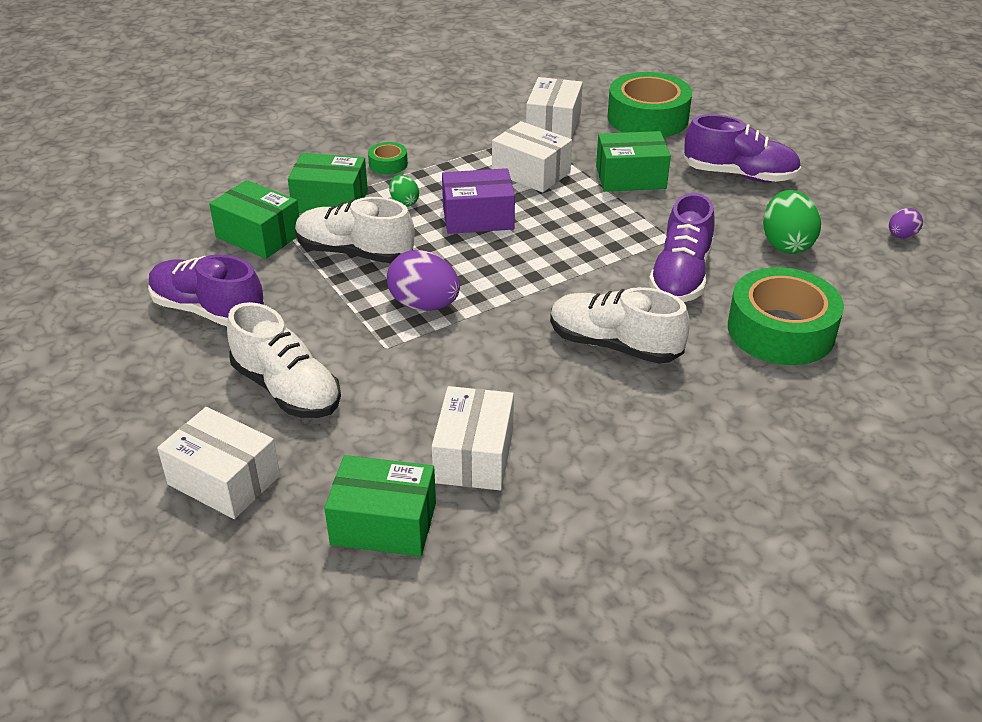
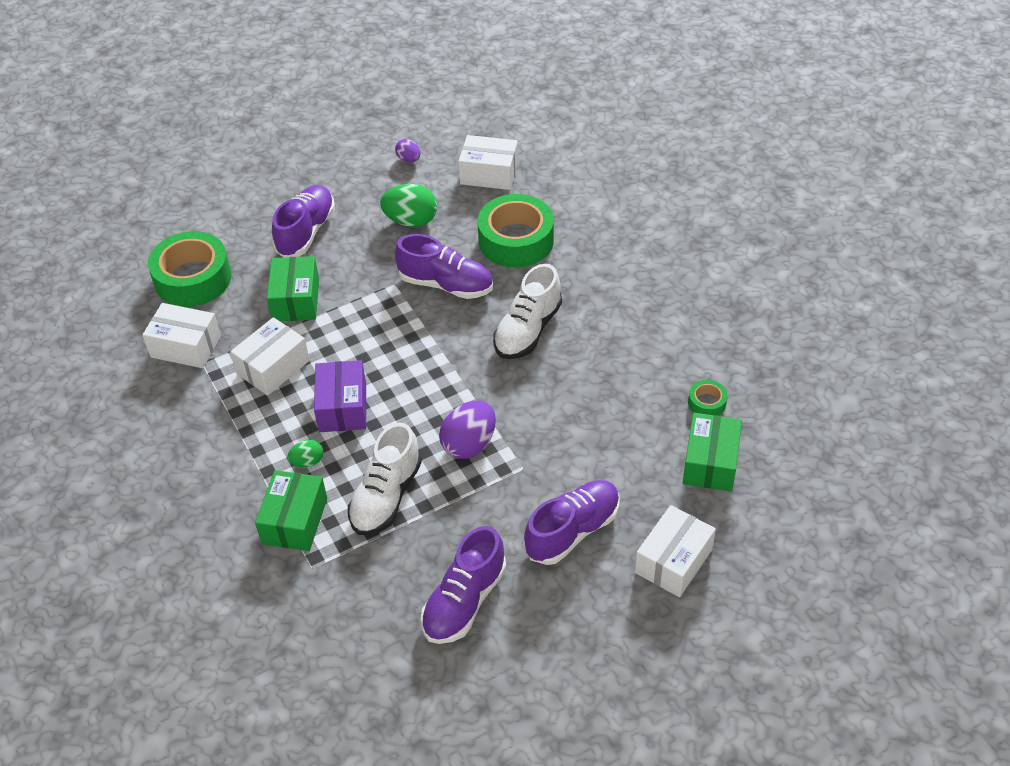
camera: 85 degrees left, 10 degrees up
(258, 235) = (347, 575): green box -> none
(287, 389) = (572, 531): white shoe -> purple shoe
(388, 164) = (234, 476): green tape -> green tape (707, 403)
(474, 455) = (644, 413): white box -> white box (489, 174)

